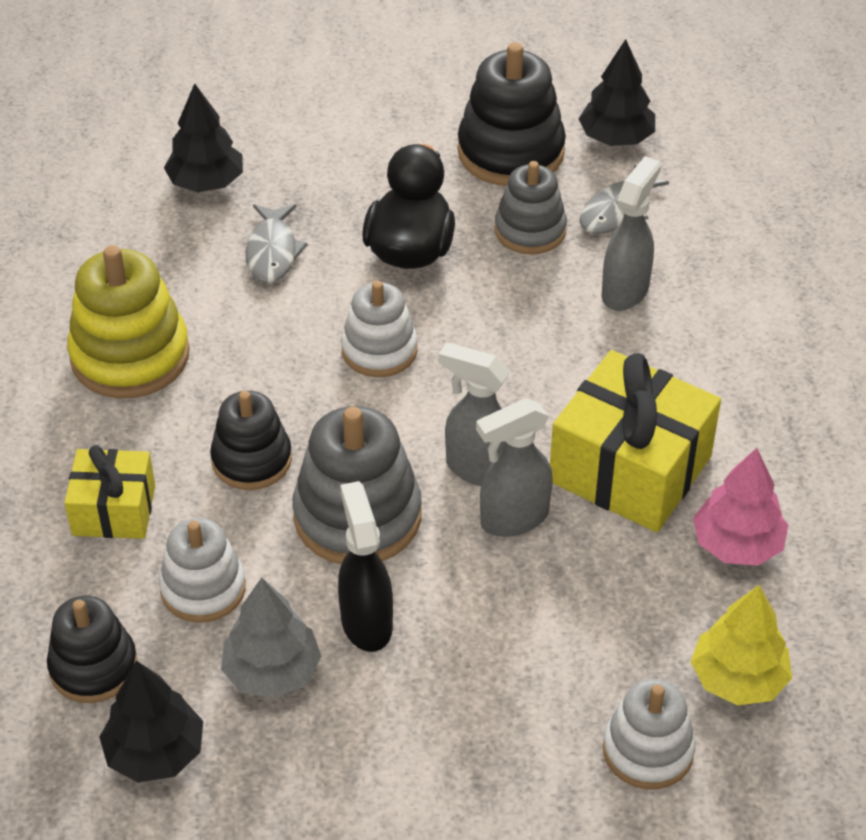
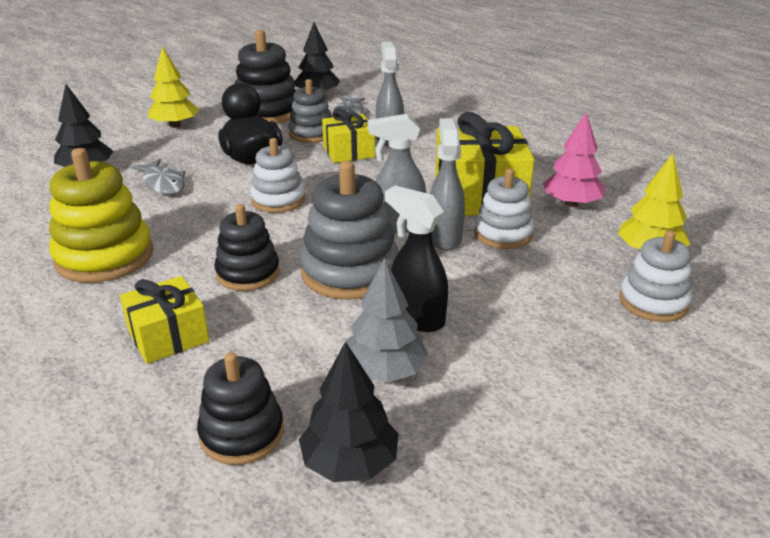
camera: 35 degrees left, 15 degrees down
(203, 588) = (283, 349): white stacking toy -> white stacking toy (503, 234)
(370, 130) = (175, 125): none -> yellow tree
(513, 519) = (444, 238): grey spray bottle -> grey spray bottle turned 150 degrees clockwise
(545, 294) = (348, 152): none -> yellow gift

